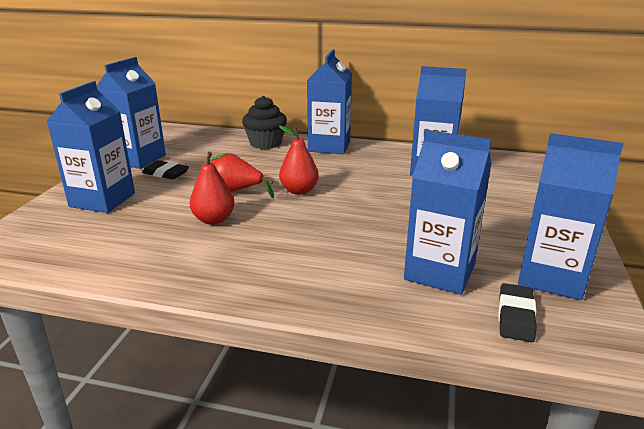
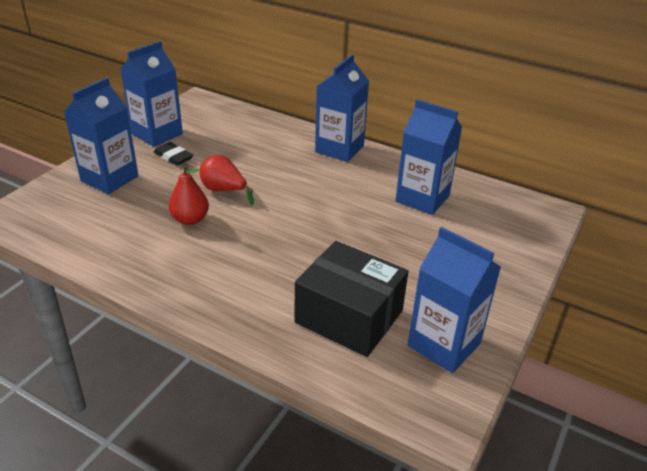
camera: 15 degrees right, 10 degrees up
(265, 143) = (280, 134): black cupcake -> none
(299, 191) = (280, 200): red pear -> none
(439, 272) = (349, 316): blue carton -> black box
(515, 316) = (383, 374): black eraser -> none

